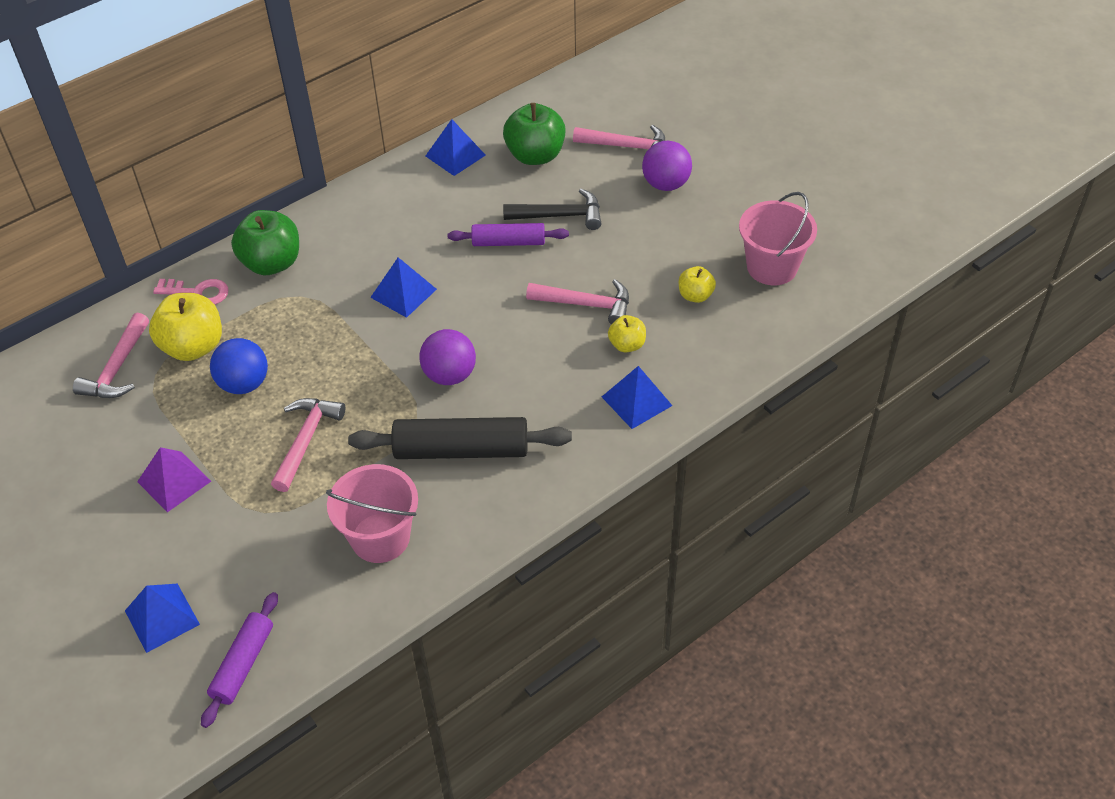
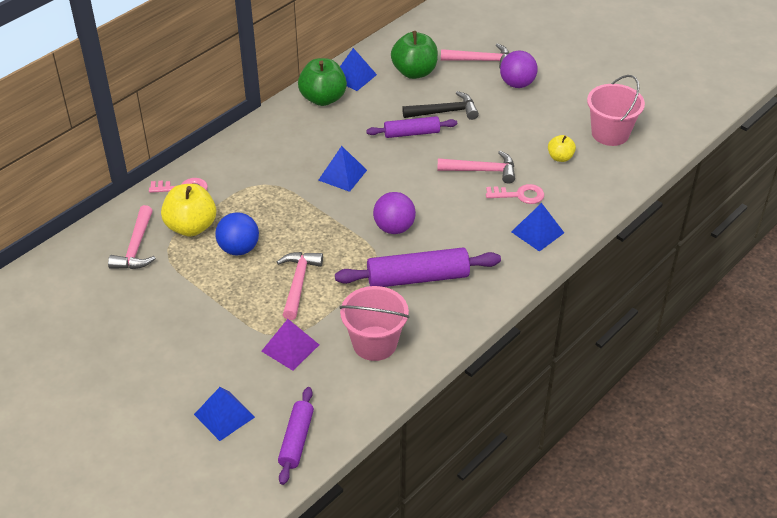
camera: 10 degrees left, 5 degrees down
(174, 481) = (205, 321): purple pyramid -> purple pyramid (290, 347)
(272, 263) = (235, 163): green apple -> green apple (323, 98)
(461, 450) = (418, 278): black rolling pin -> purple rolling pin
(627, 345) = (519, 195): yellow apple -> pink key

